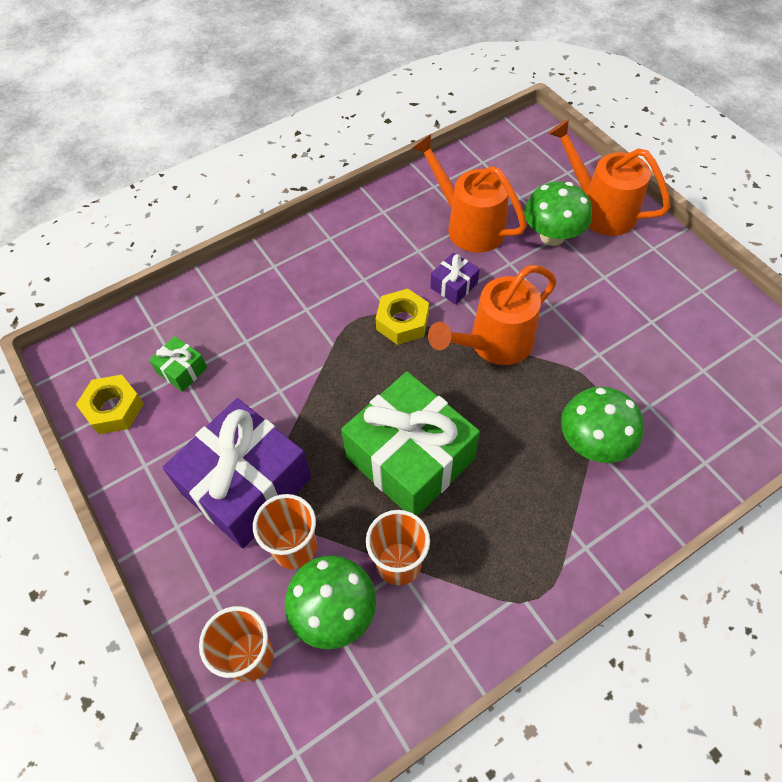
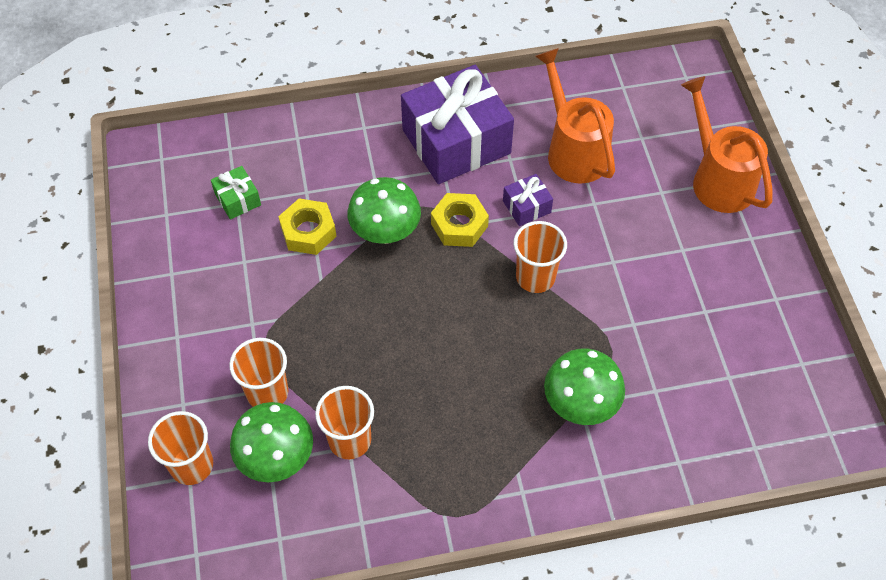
camera: 20 degrees right, 0 degrees up
(114, 409) = (165, 214): yellow nut -> yellow nut (308, 232)
(246, 485) = (250, 324): purple gift -> purple gift (456, 141)
(410, 458) = (404, 354): green gift -> none
(493, 344) = (535, 277): orange watering can -> orange cup
(552, 236) = (652, 190): green mushroom -> green mushroom (385, 232)

